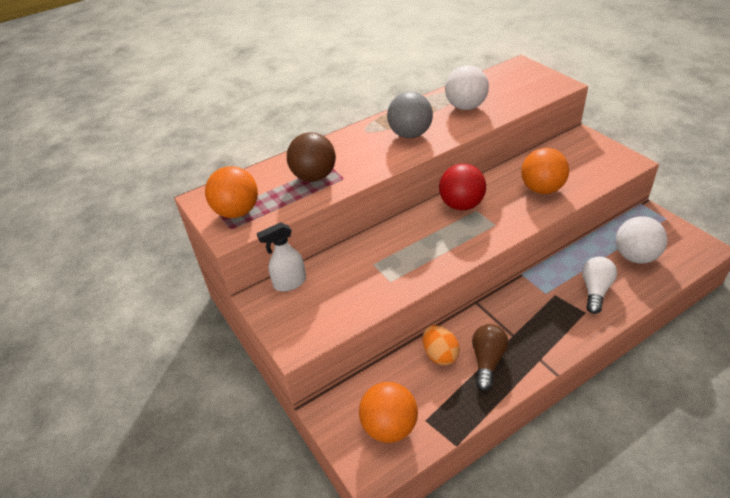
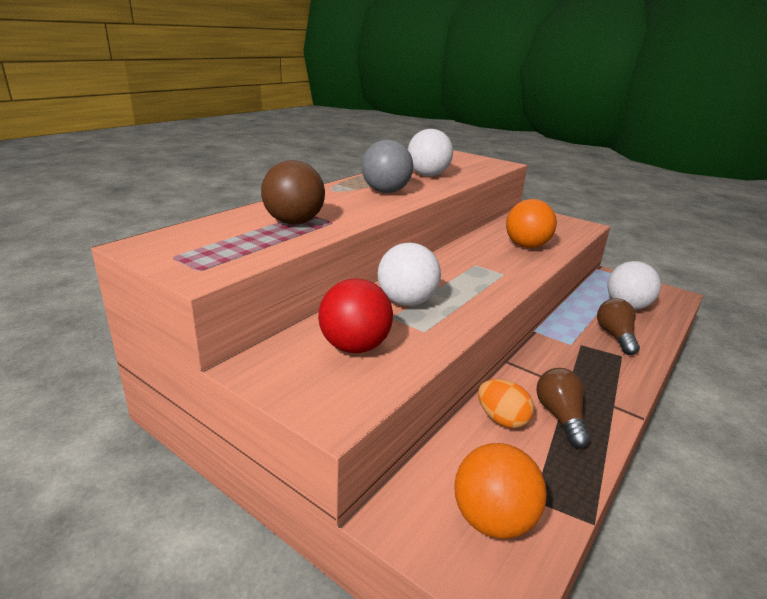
camera: 25 degrees left, 15 degrees down
(237, 212) = (201, 254): orange ball -> none
(289, 283) = (289, 347): white spray bottle -> none
(393, 249) = (406, 302): none -> white ball
(461, 205) = (456, 261): red ball -> red ball (354, 347)
(595, 291) = (615, 336): white light bulb -> brown light bulb

